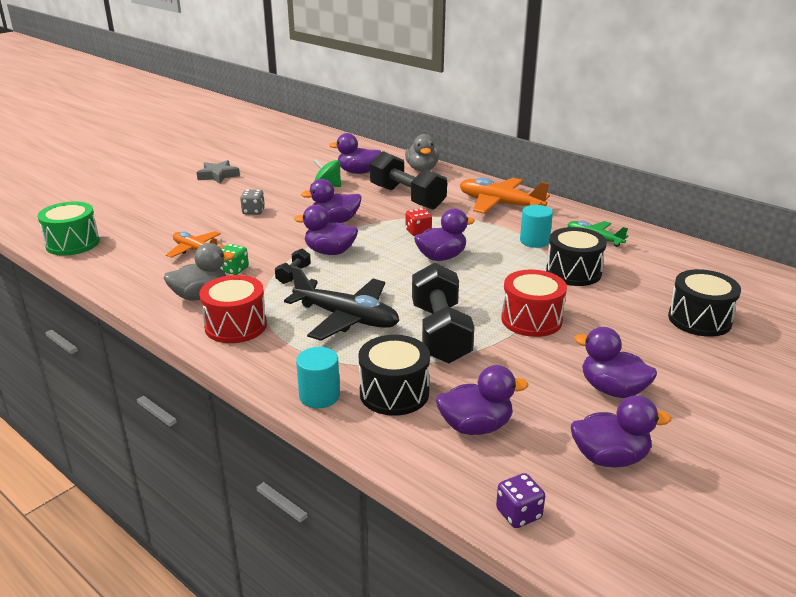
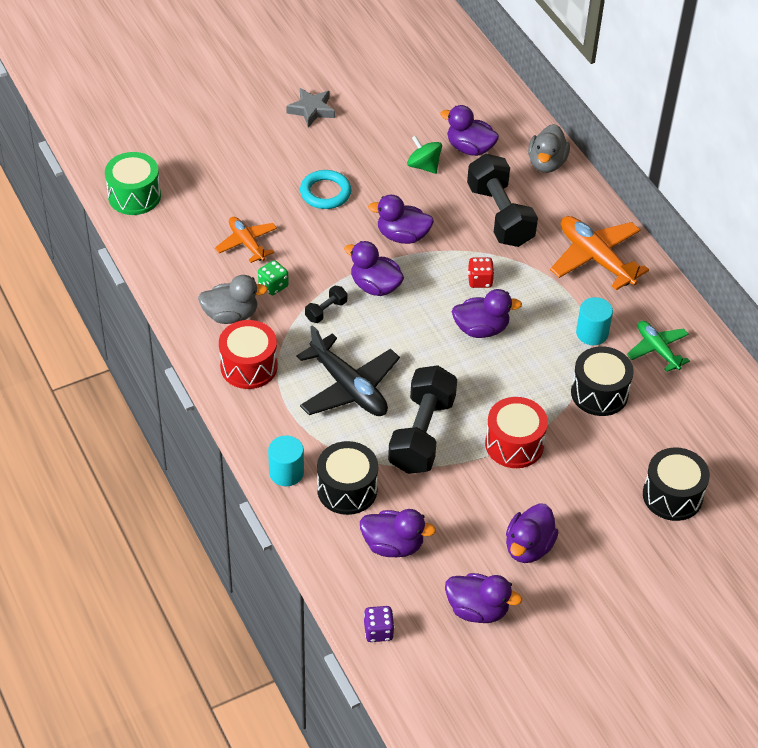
camera: 20 degrees right, 20 degrees up
(253, 211) = (325, 193): grey dice -> turquoise ring
(612, 390) = (528, 547): purple duck -> purple duck turned 120 degrees counterclockwise

